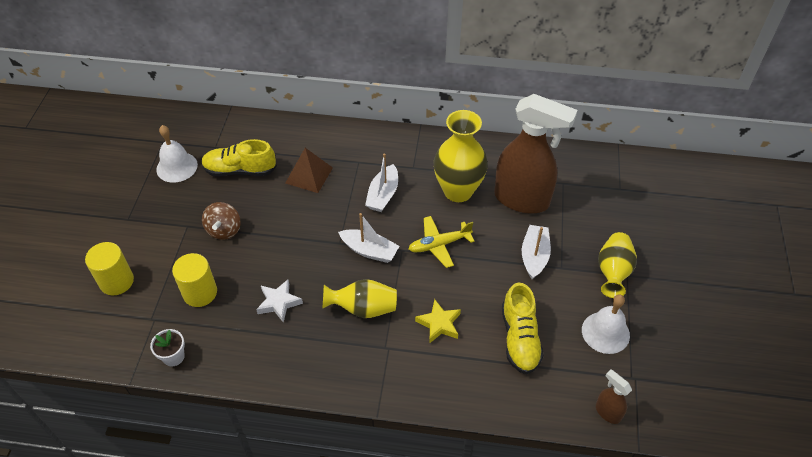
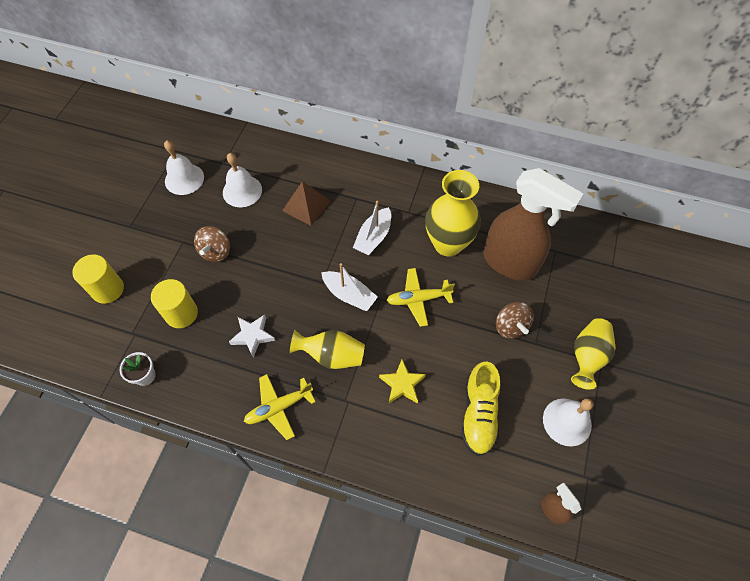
camera: 10 degrees right, 10 degrees up
(240, 170) = (242, 191): yellow shoe -> white bell
(319, 364) = (279, 407): none -> yellow plane
(534, 256) = (510, 326): white boat -> brown spinning top

